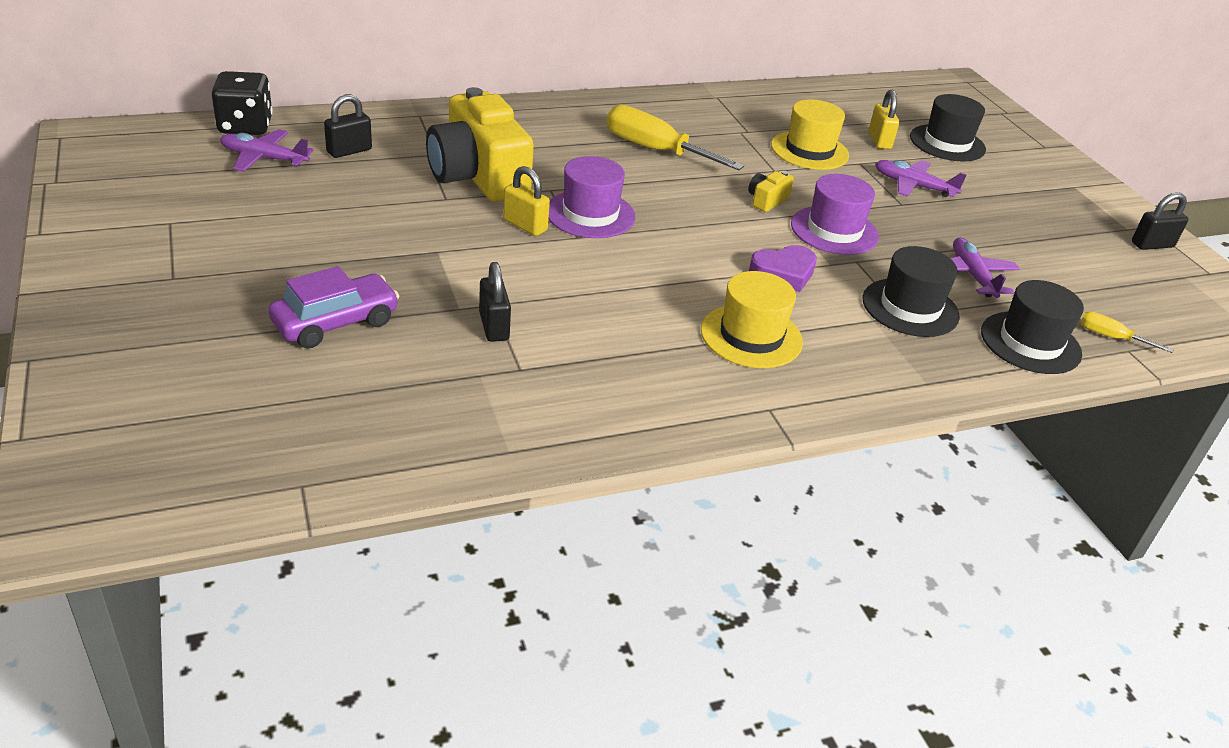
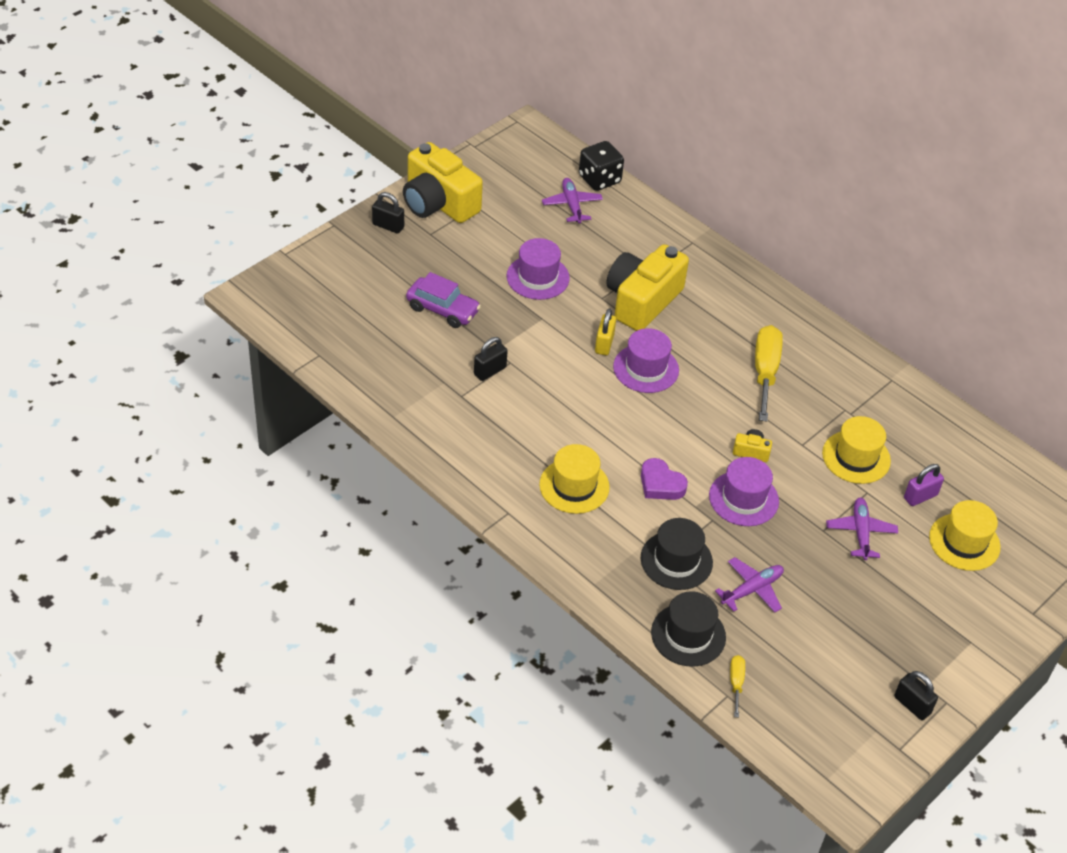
camera: 65 degrees right, 10 degrees up
(121, 248) = (438, 203): none -> yellow camera
(349, 151) = (615, 233): black padlock -> black padlock (388, 226)
(361, 227) = (538, 277): none -> purple hat
(879, 141) = (920, 496): yellow padlock -> purple padlock
(947, 143) = (964, 542): black hat -> yellow hat

